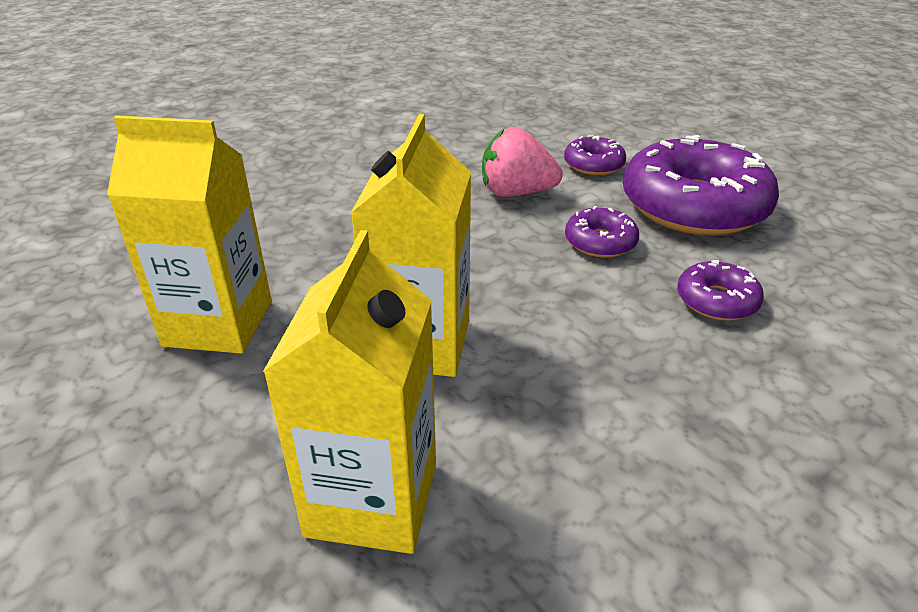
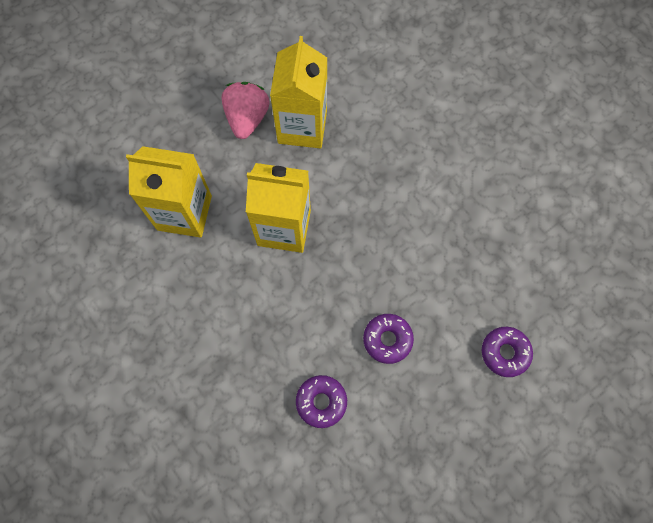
camera: 90 degrees right, 35 degrees up
(516, 193) = (453, 288): pink strawberry -> pink strawberry (247, 118)
(694, 206) = (440, 419): purple donut -> none

